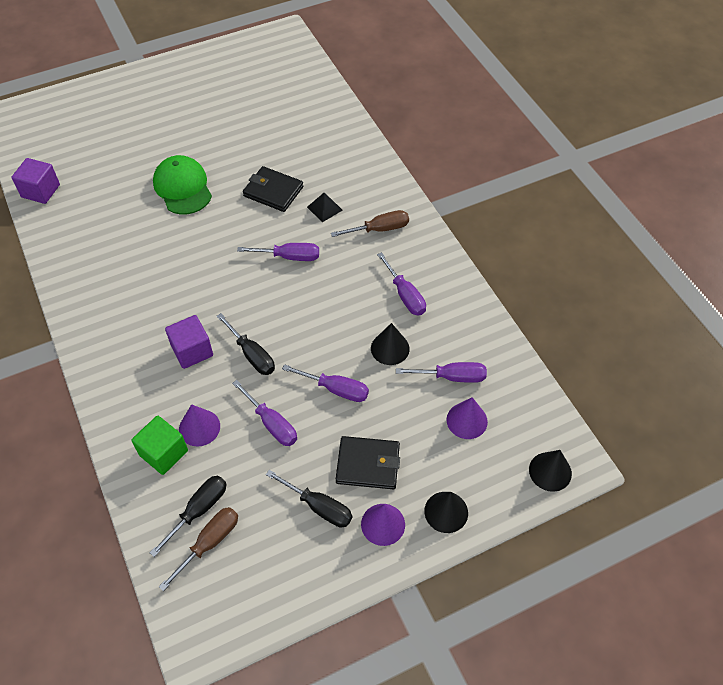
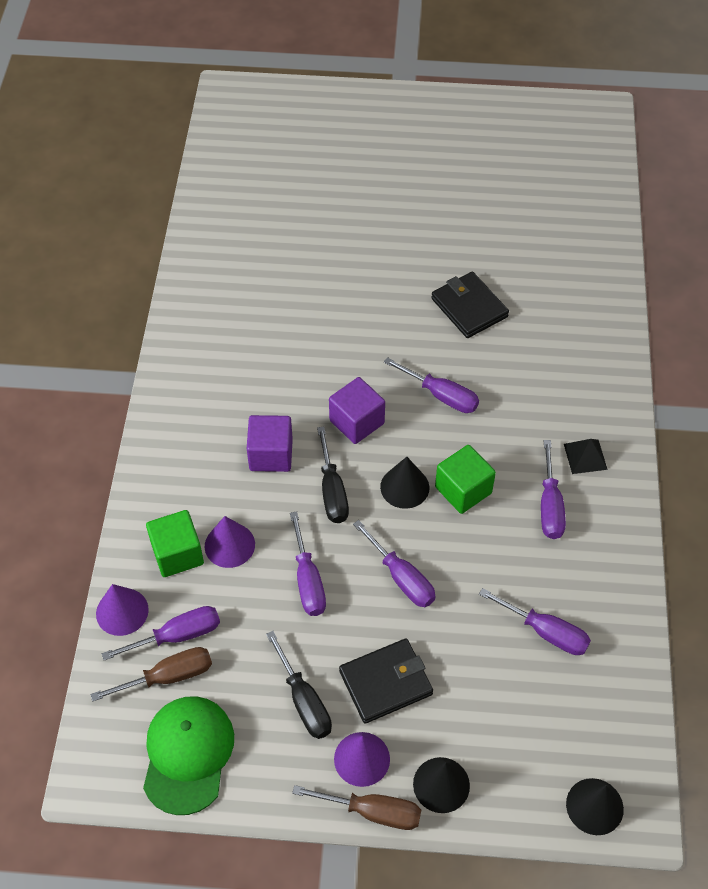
camera: 30 degrees right, 0 degrees up
(40, 191) = (215, 196): purple cube -> purple cube (356, 422)
(183, 187) = (369, 258): green cap -> green cap (188, 754)
(199, 510) = (177, 636): black screwdriver -> purple screwdriver
(324, 208) = (517, 355): black pyramid -> black pyramid (585, 456)
(342, 312) = (463, 490): none -> green cube
(368, 464) = (386, 683): black wallet -> black wallet turned 60 degrees counterclockwise
(379, 229) = (568, 410): brown screwdriver -> brown screwdriver (372, 812)
(390, 348) = (493, 561): black cone -> black cone (404, 487)
(467, 420) = (531, 692): purple cone -> purple cone (122, 611)

